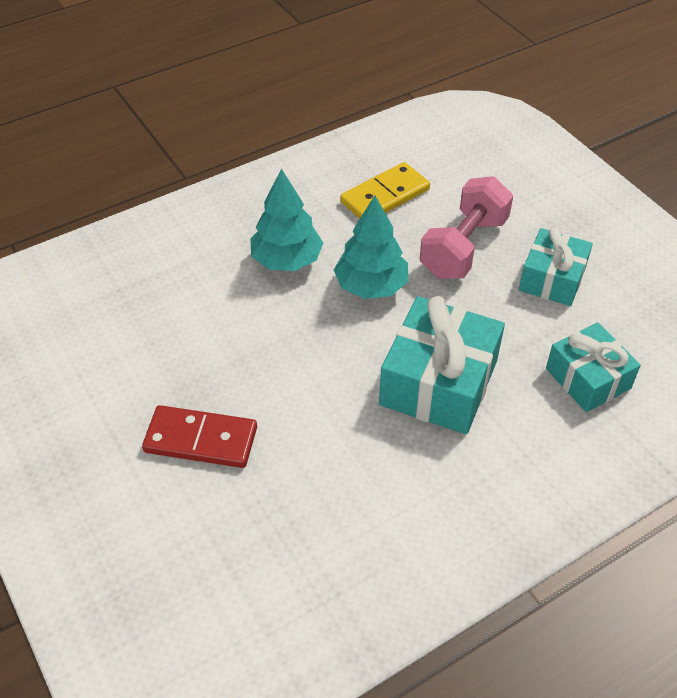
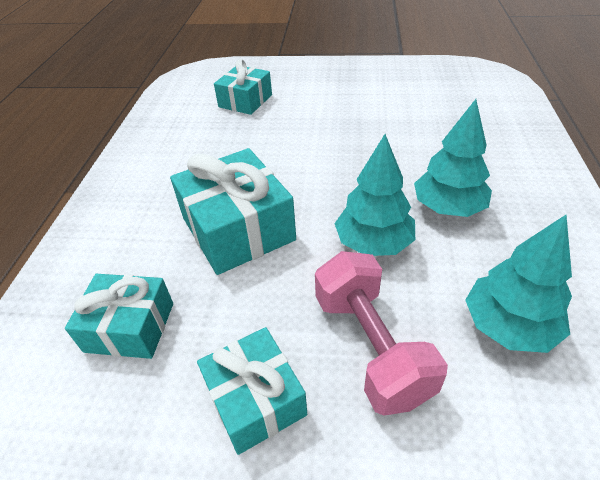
camera: 130 degrees right, 5 degrees down
(201, 439) = (312, 117): red domino -> none
(209, 547) = (245, 101): none -> turquoise gift
(385, 196) = (508, 326): yellow domino -> turquoise tree

